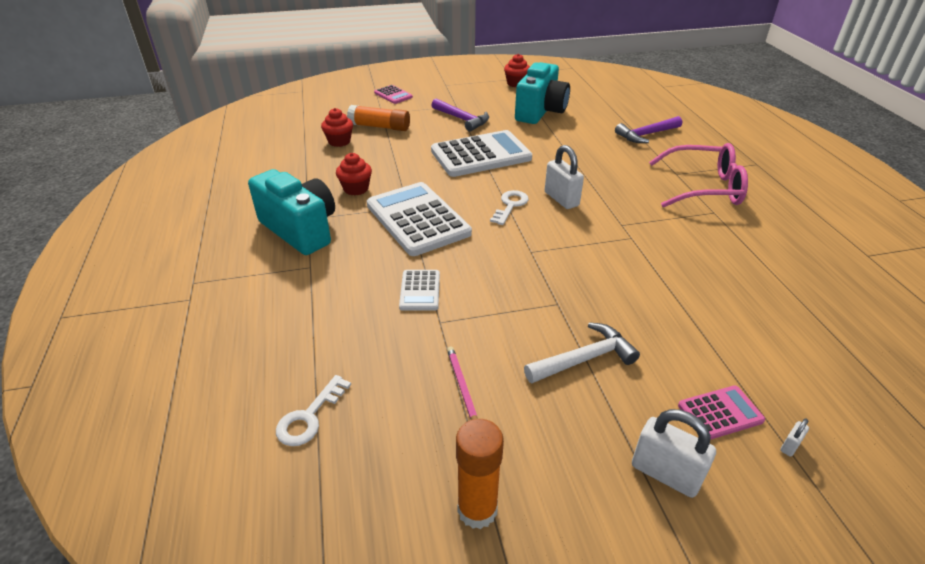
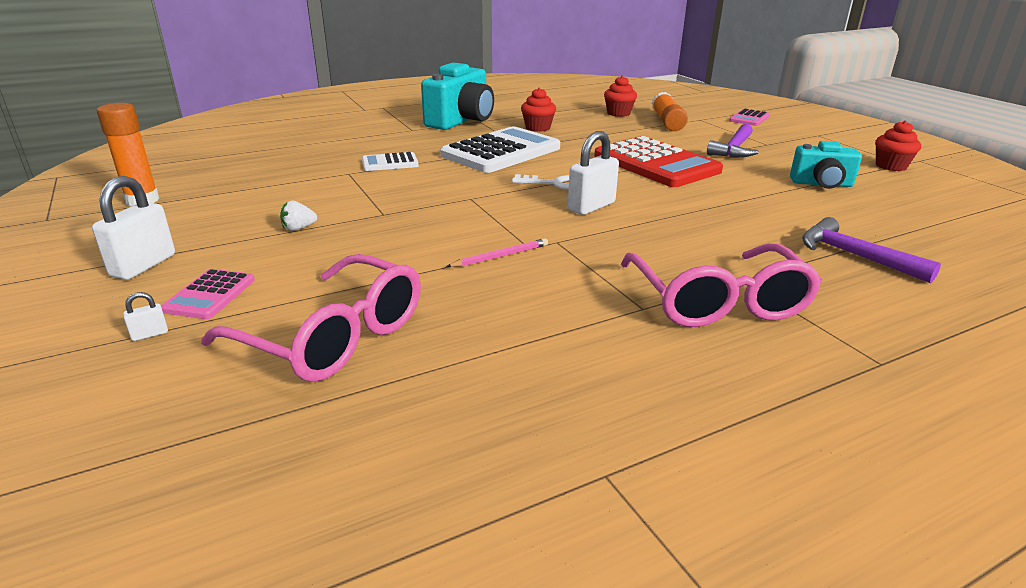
camera: 75 degrees right, 10 degrees down
(309, 416) = (245, 150): white key -> none
(462, 386) = (268, 186): pink pencil -> pink pencil (500, 256)
(481, 155) = (656, 164): white calculator -> red calculator
(540, 111) = (821, 184): turquoise camera -> turquoise camera, size x0.60
(584, 359) = (298, 228): white hammer -> white strawberry
(720, 413) = (210, 295): pink calculator -> pink calculator turned 45 degrees clockwise
(771, 338) = (334, 337): none -> pink glasses
(790, 446) = (150, 334): white padlock -> white padlock turned 60 degrees counterclockwise

